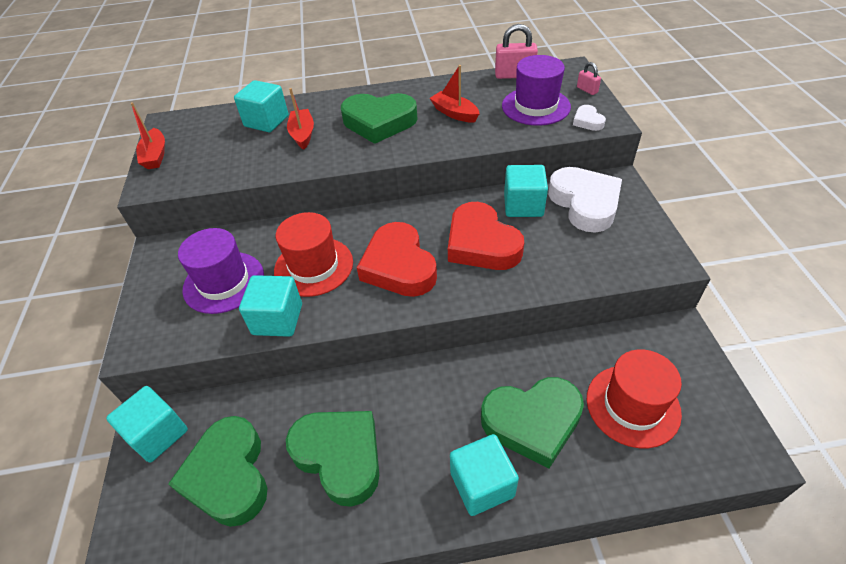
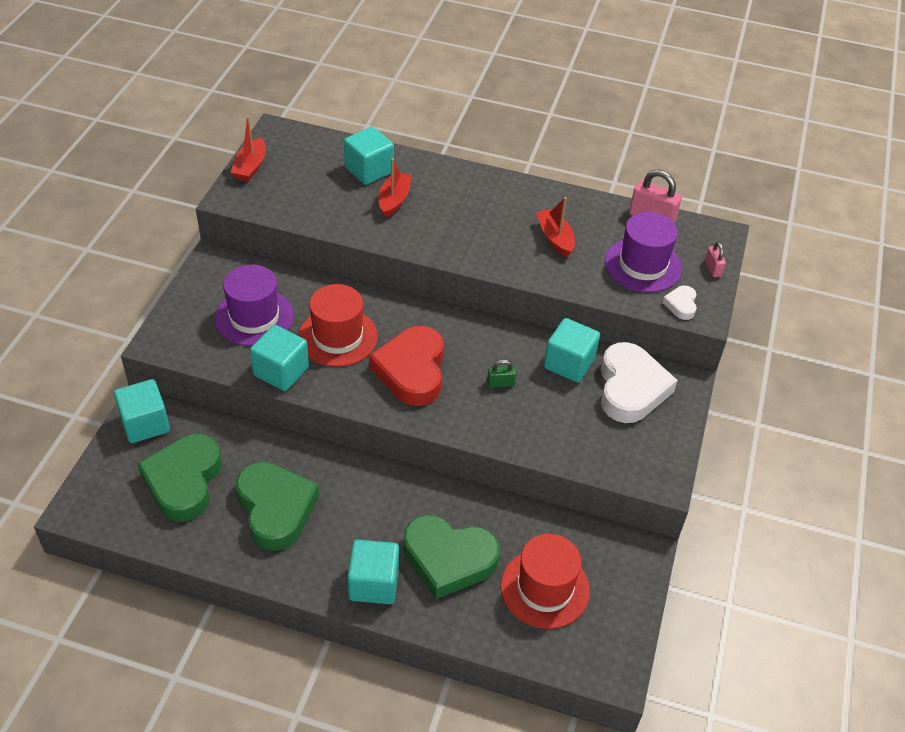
camera: 20 degrees right, 0 degrees up
(379, 122) = (474, 217): green heart -> none
(481, 244) = (500, 383): red heart -> green padlock

